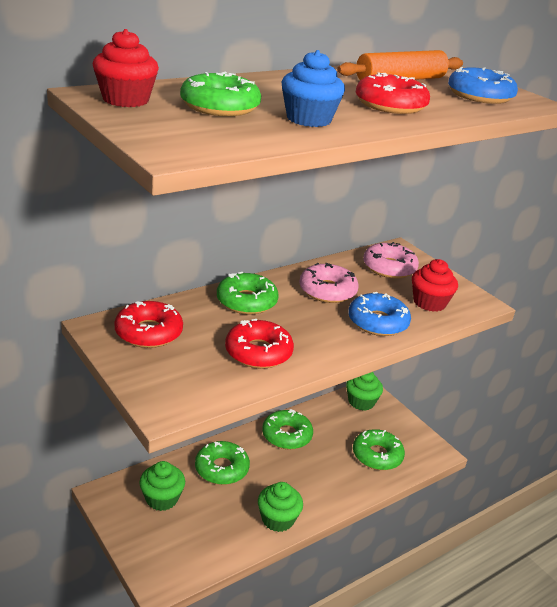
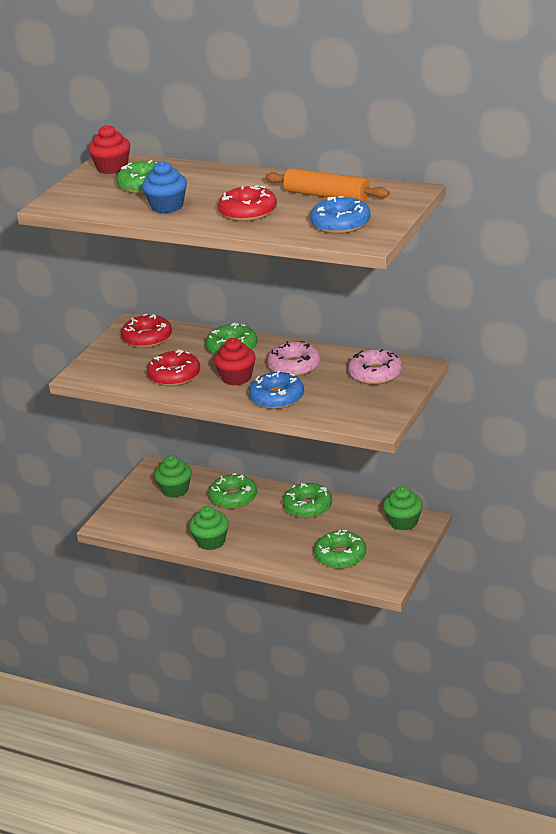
camera: 65 degrees right, 0 degrees up
(429, 303) = (341, 406): red cupcake -> red cupcake (236, 378)

